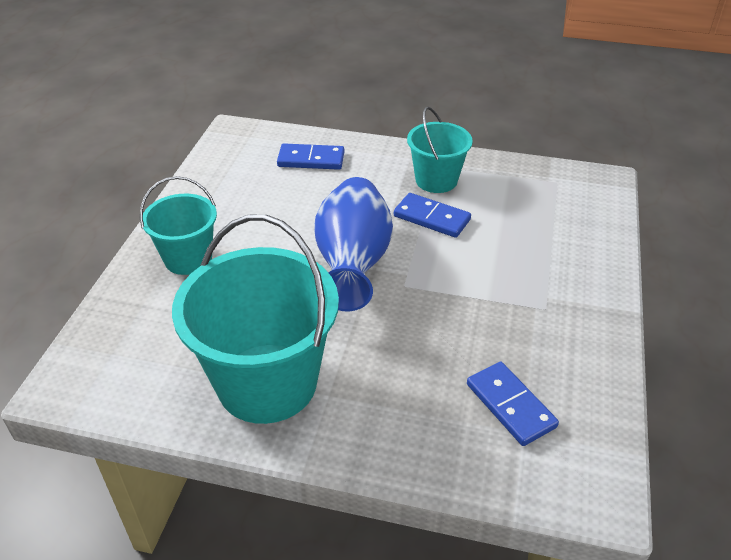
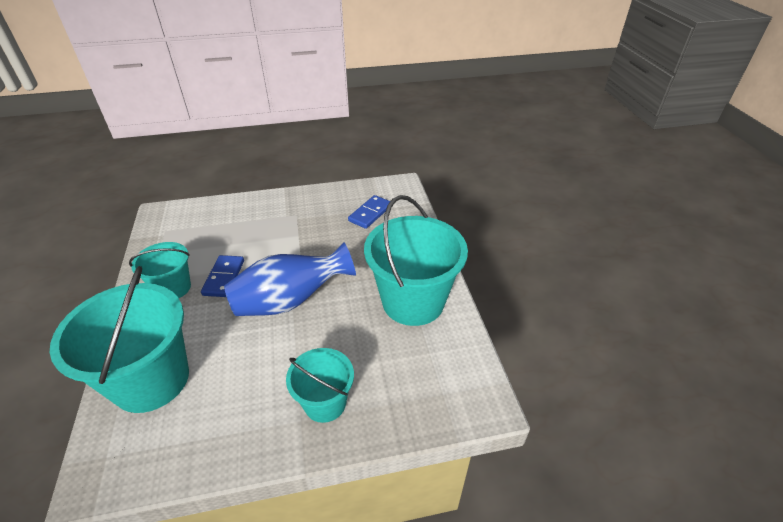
camera: 115 degrees left, 0 degrees up
(311, 160) = (151, 380): blue domino -> turquoise bucket

